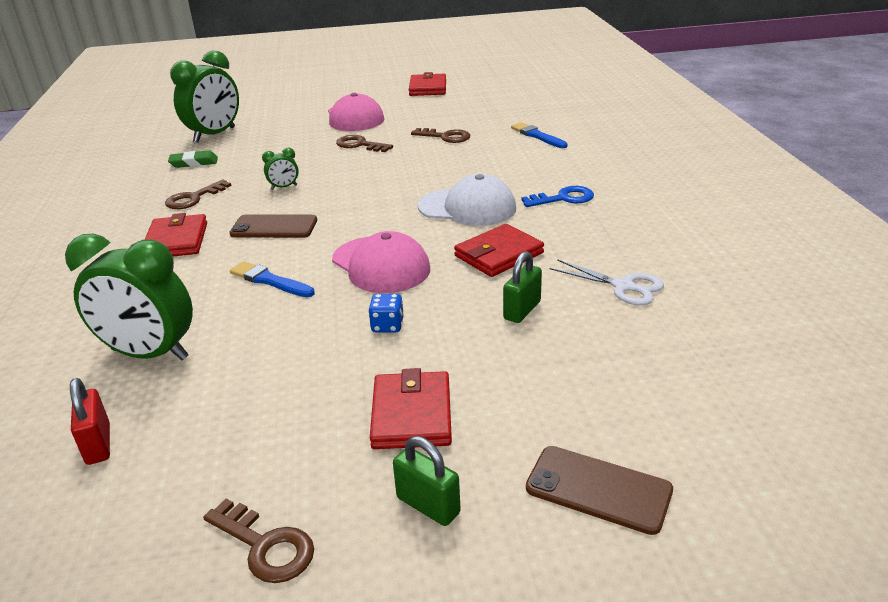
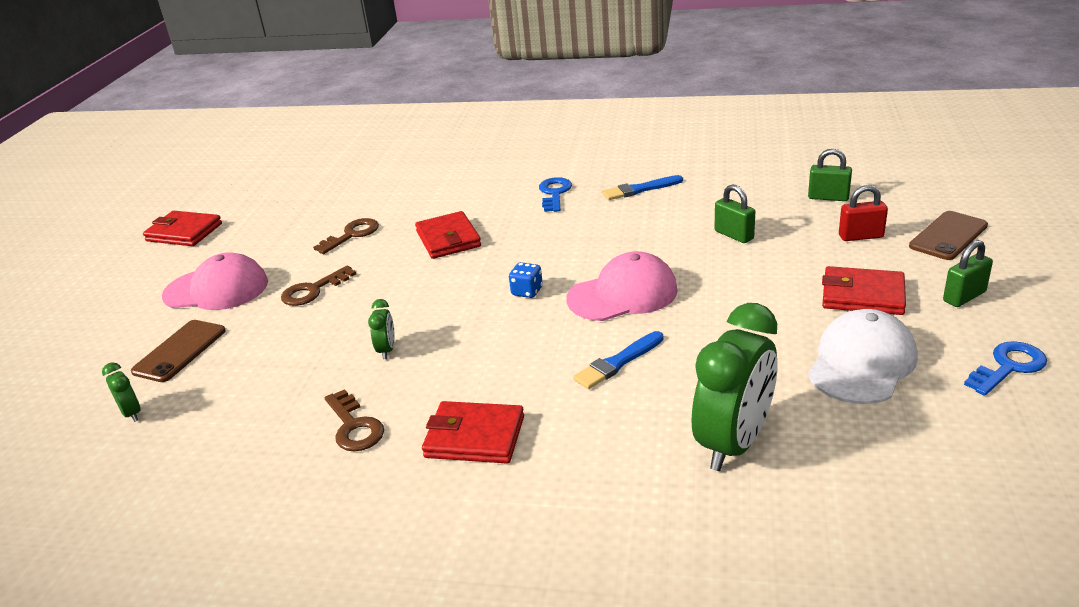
camera: 70 degrees left, 0 degrees up
(98, 444) = (882, 468): red padlock -> red padlock (860, 236)
(194, 163) = (223, 431): green eraser -> none
(215, 135) = (132, 413): green clock -> green clock, size x0.44
(265, 546) = (1008, 367): brown key -> blue key
(274, 227) = (493, 359): brown phone -> brown phone (180, 351)
(387, 326) = (733, 298): blue dice -> blue dice (527, 291)
(467, 207) = (536, 239): white cap -> white cap (861, 363)
(499, 254) = (638, 234): red wallet -> red wallet (448, 239)
(537, 136) = (406, 187): blue brush -> blue brush (640, 189)
(623, 286) = (717, 192): white scissors -> none
(659, 370) = (828, 197): none -> green padlock

